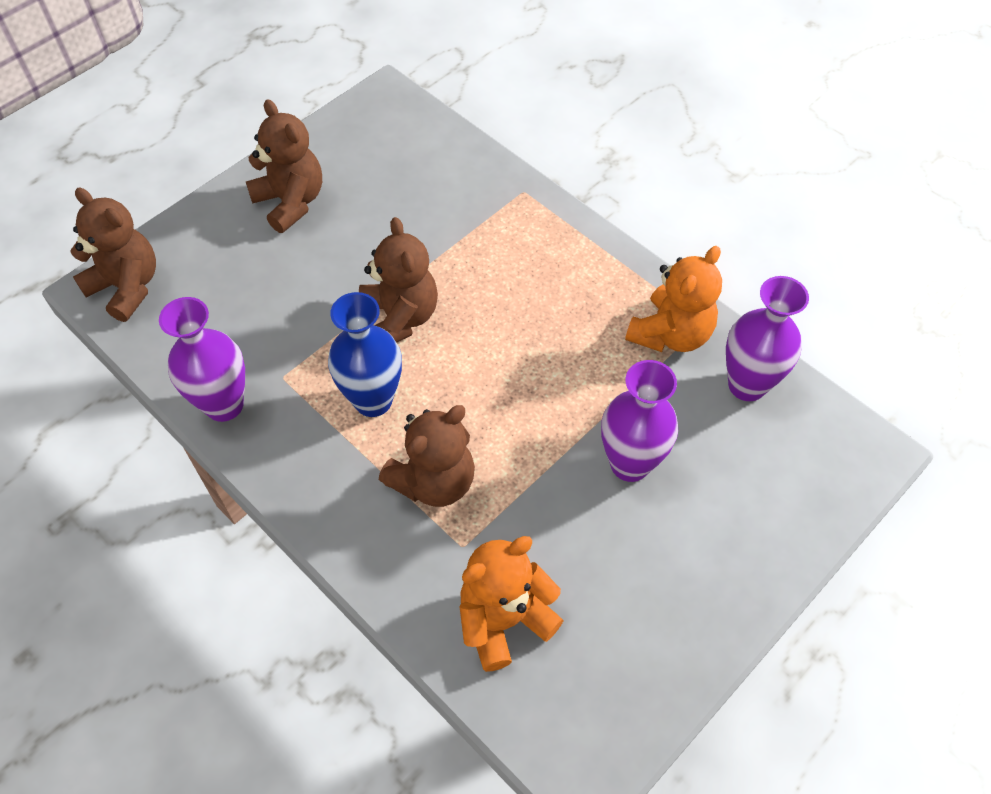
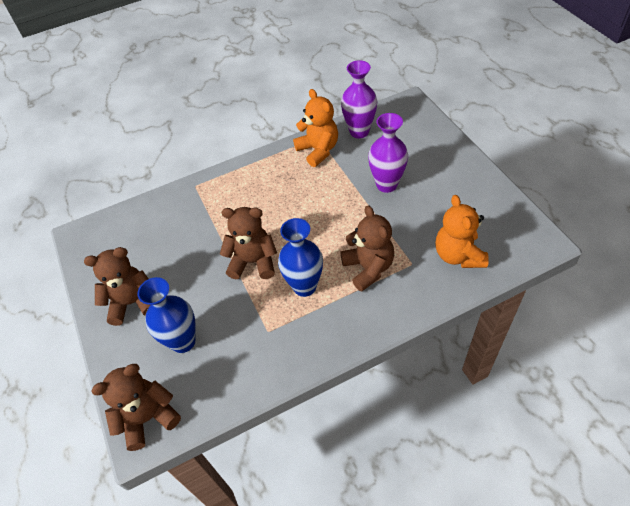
camera: 65 degrees left, 5 degrees down
(224, 405) = (274, 368): purple vase -> none
(243, 282) = (183, 341): none -> blue vase

